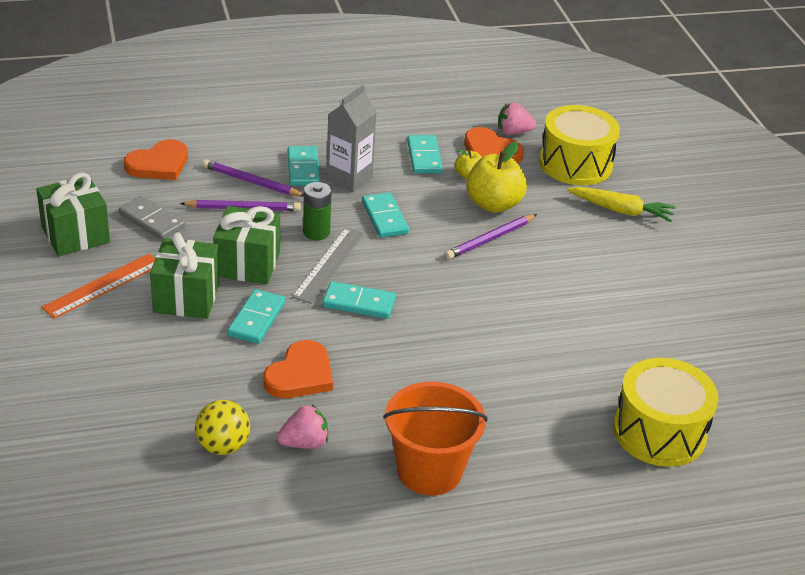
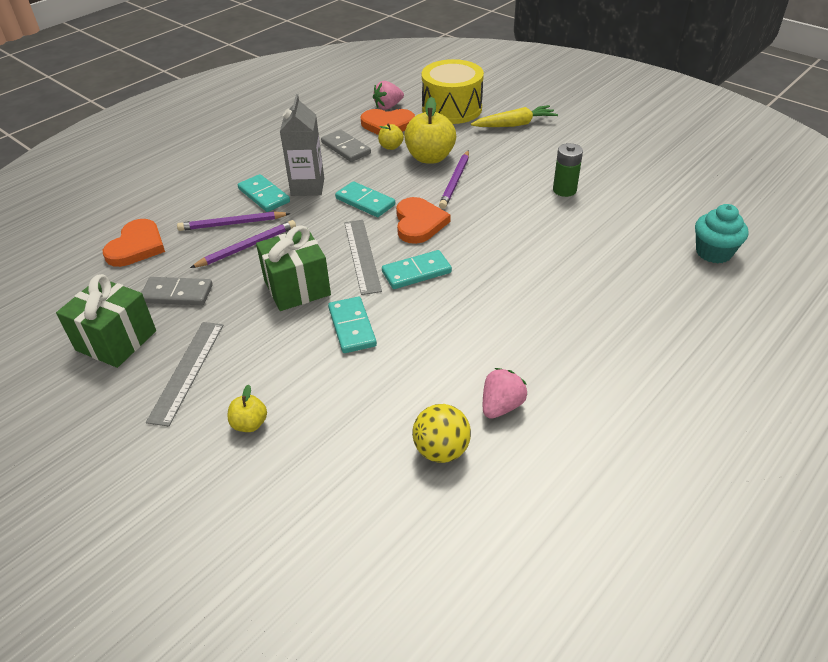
camera: 30 degrees left, 5 degrees up
(102, 285) = (187, 371): orange ruler -> grey ruler
(109, 348) = (250, 424): none -> yellow apple
(186, 298) = (274, 341): green gift -> none
(300, 375) = (435, 352): orange heart -> orange heart (419, 223)
(316, 232) = (325, 236): green battery -> green battery (564, 190)
(424, 157) = (346, 148): turquoise domino -> grey domino
(429, 470) = (613, 370): orange bucket -> none
(659, 432) = (713, 252): yellow drum -> turquoise cupcake

